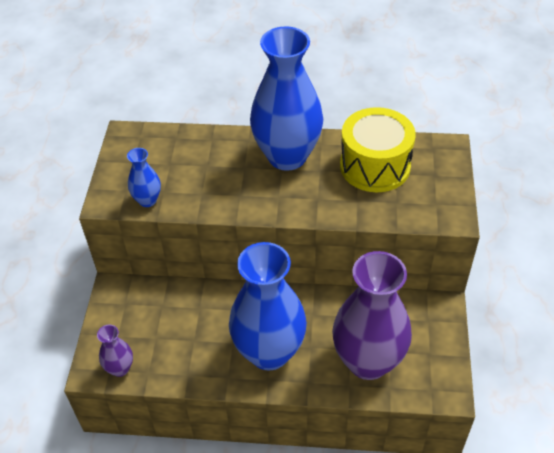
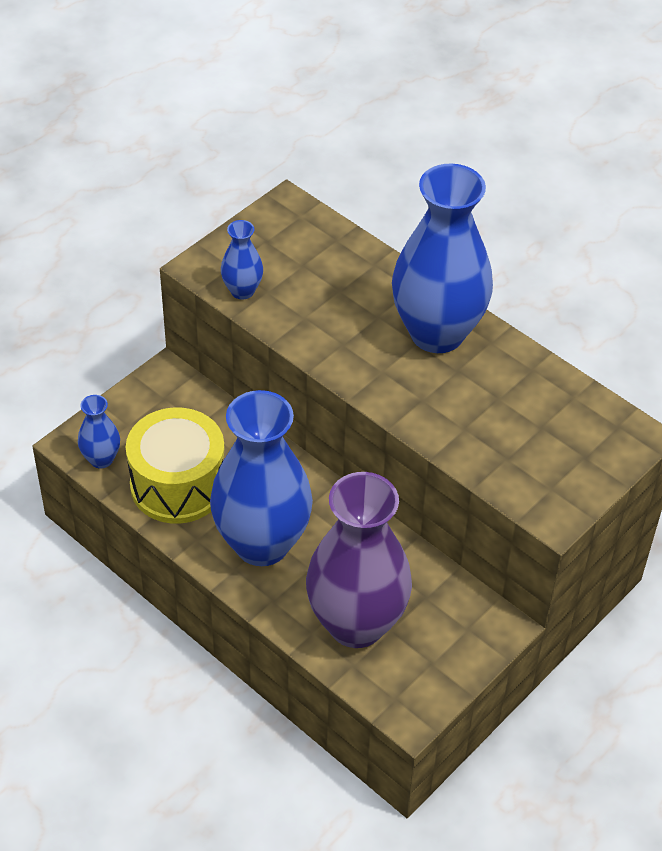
camera: 35 degrees right, 0 degrees up
(120, 368) = (101, 459): purple vase -> blue vase
(375, 166) = (525, 404): yellow drum -> yellow drum (178, 485)

